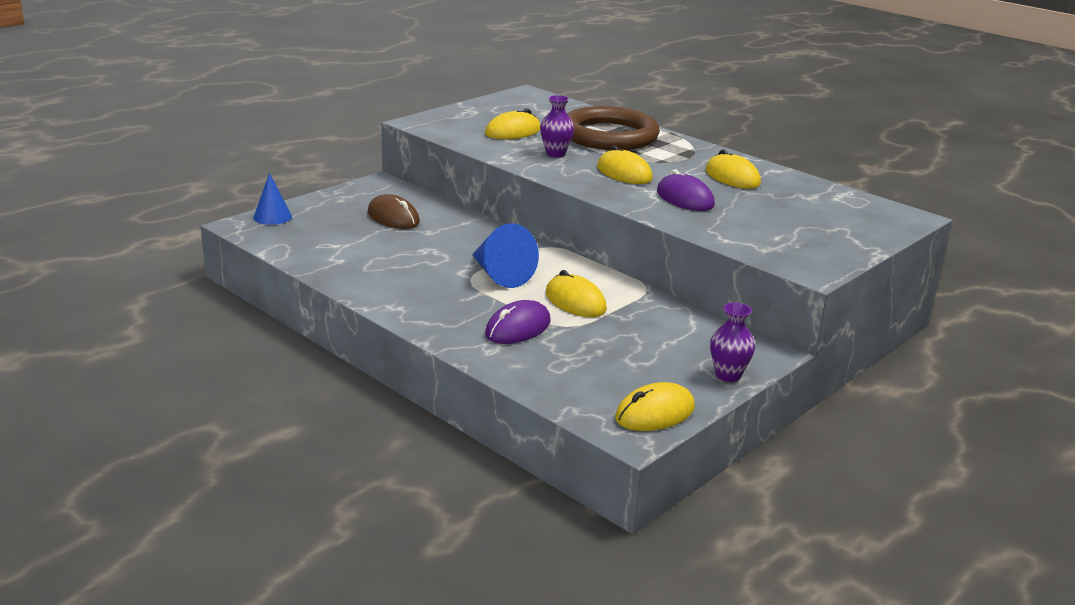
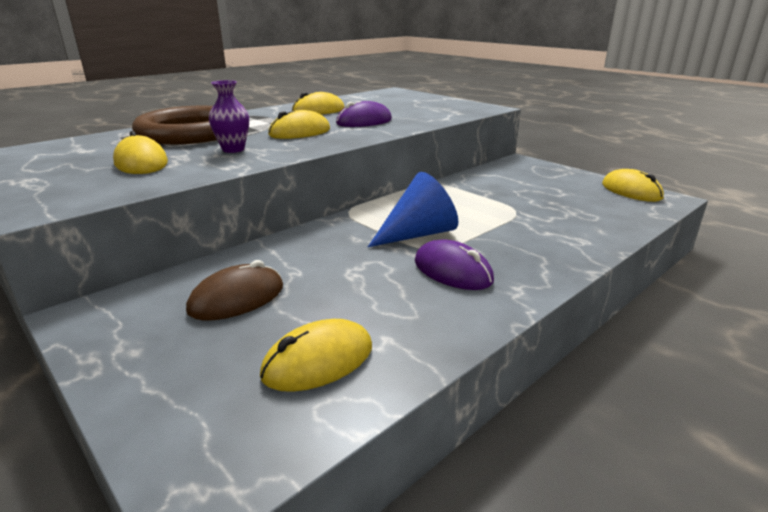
camera: 85 degrees left, 0 degrees up
(272, 217) = (175, 437): blue cone -> none
(518, 328) = (531, 228): purple mouse -> purple mouse (452, 271)
(575, 301) = (467, 206): yellow mouse -> yellow mouse (318, 361)
(728, 375) = (559, 171): purple vase -> none

